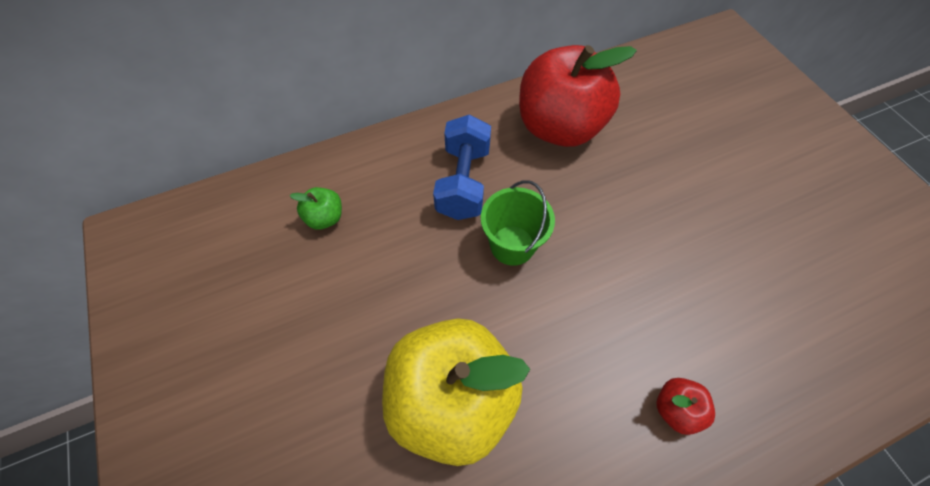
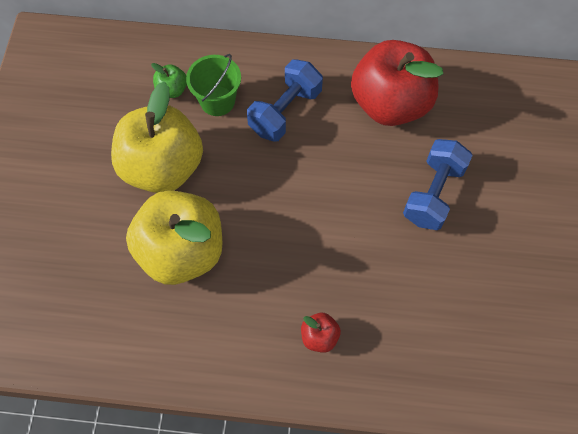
camera: 30 degrees right, 5 degrees up
(366, 309) = (162, 167): none -> yellow apple
(512, 245) = (288, 175): green bucket -> green bucket (217, 101)
(663, 190) = (433, 193): none -> blue dumbbell

